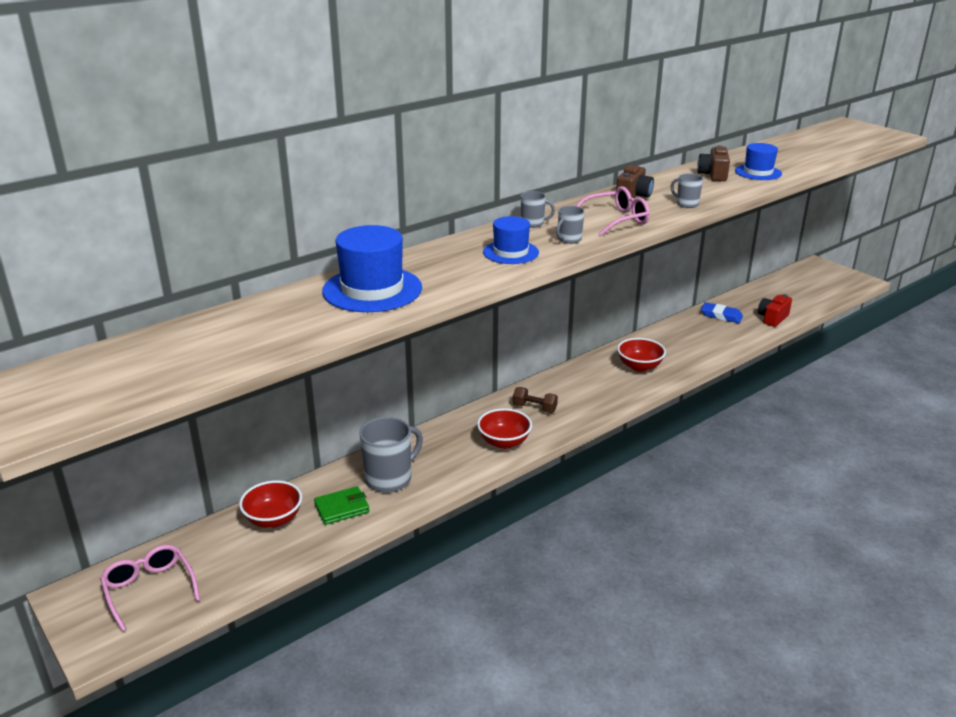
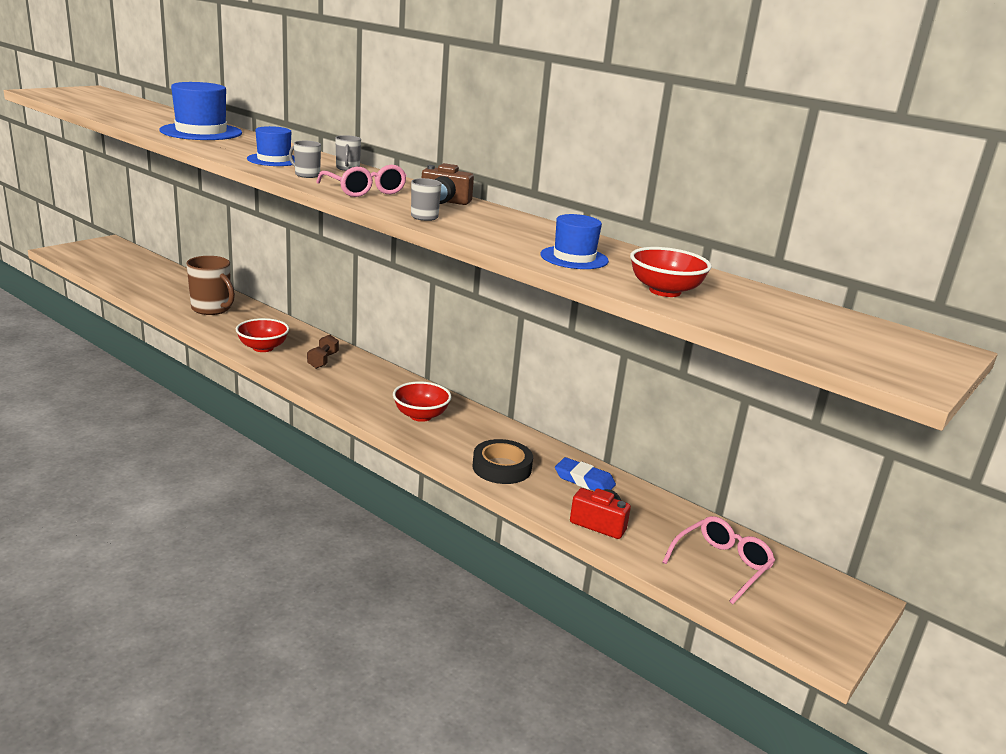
camera: 75 degrees right, 5 degrees down
(149, 589) = (106, 256): pink glasses -> pink glasses (722, 565)
(273, 519) = (168, 279): red bowl -> red bowl (665, 291)
(342, 508) = (176, 296): green wallet -> none
(390, 479) = (212, 309): grey mug -> brown mug
(712, 342) = (502, 467): none -> black tape
(713, 175) = (545, 237): brown camera -> none
(721, 316) = (584, 480): blue eraser -> blue eraser turned 75 degrees counterclockwise

